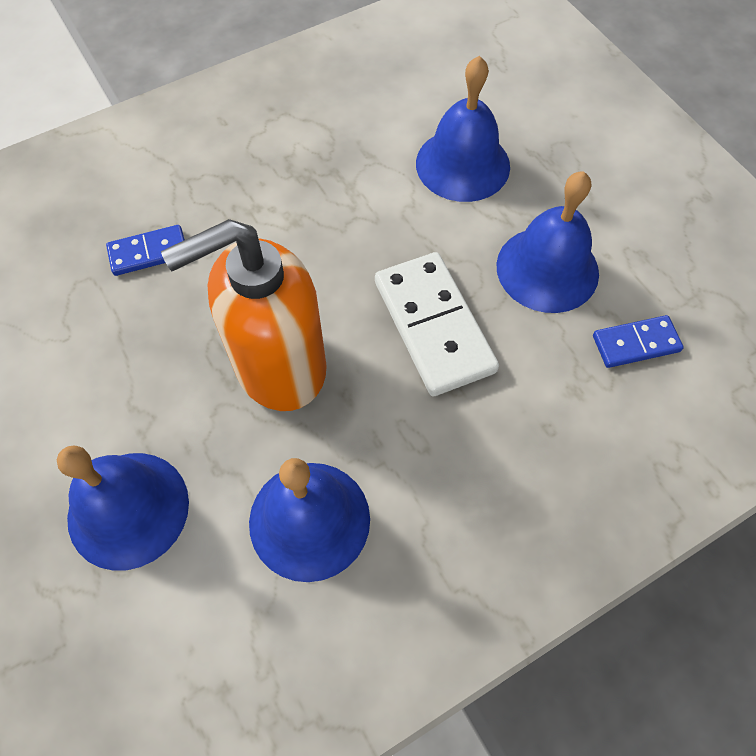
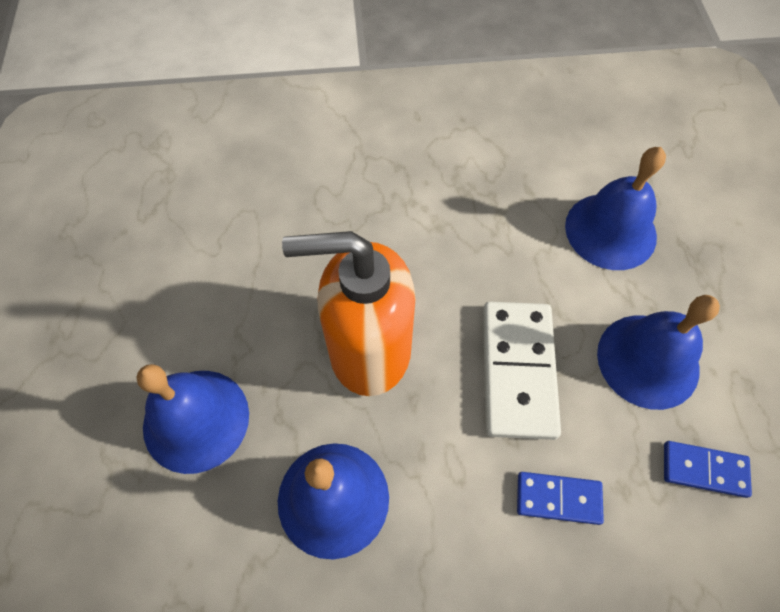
camera: 25 degrees right, 0 degrees up
(148, 253) = (308, 208): blue domino -> blue domino (558, 498)

